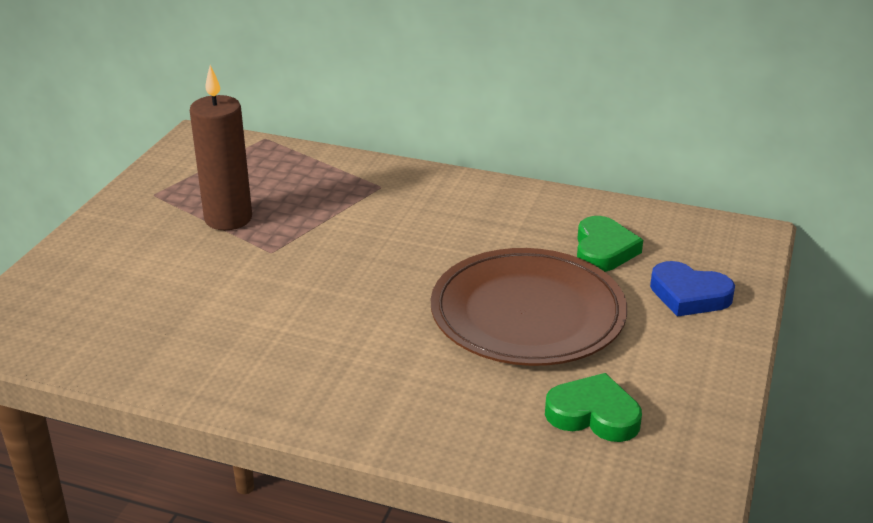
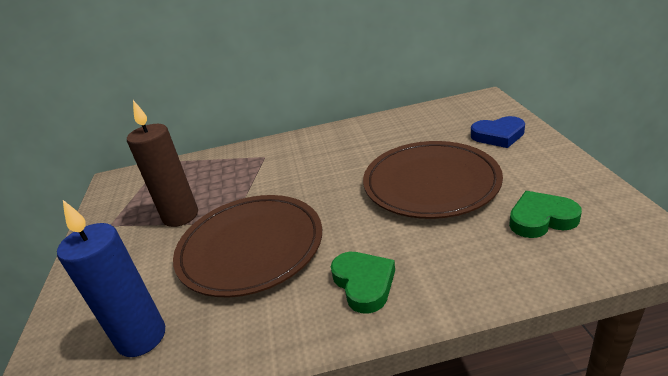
camera: 25 degrees left, 0 degrees up
(99, 325) = (142, 337): none -> blue candle
(265, 289) = (250, 247): none -> brown plate
(603, 250) = (427, 134): green heart -> green heart (364, 283)

